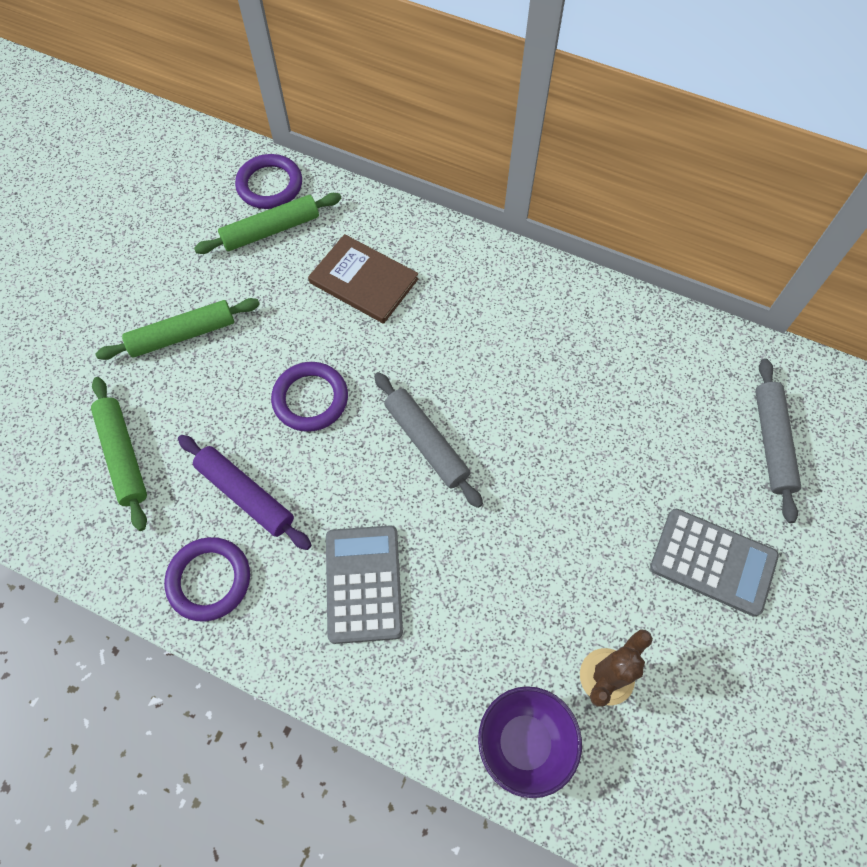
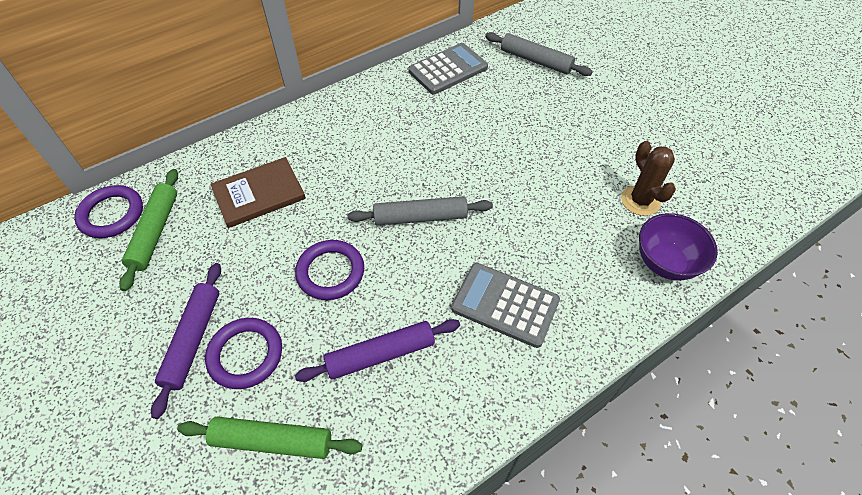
camera: 60 degrees left, 10 degrees down
(183, 335) = (193, 340): green rolling pin -> purple rolling pin
(209, 580) = (438, 415): purple ring -> purple ring (245, 355)
(713, 562) = (593, 119): grey calculator -> grey calculator (448, 69)

